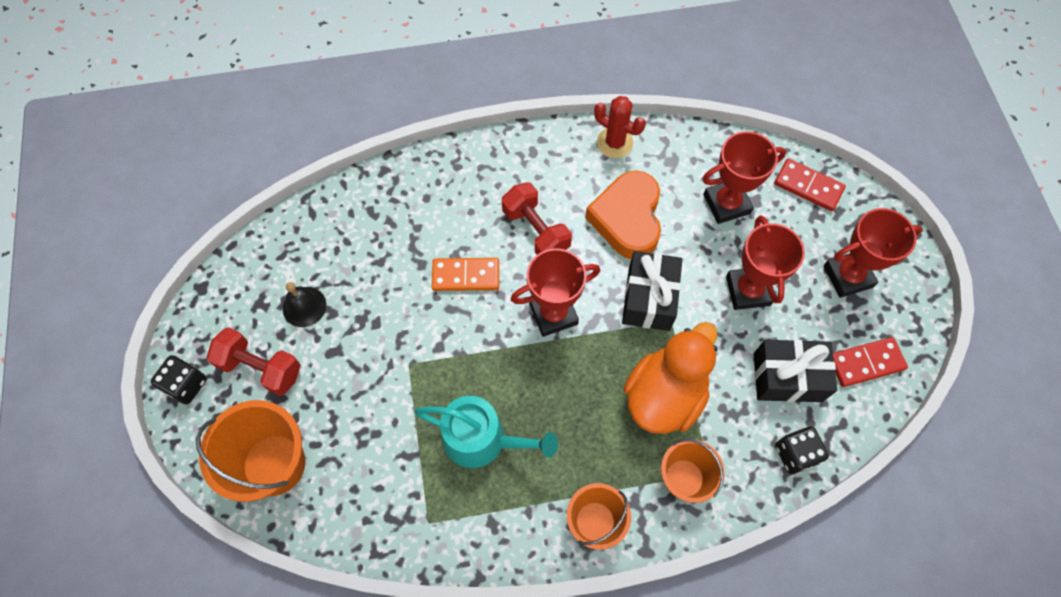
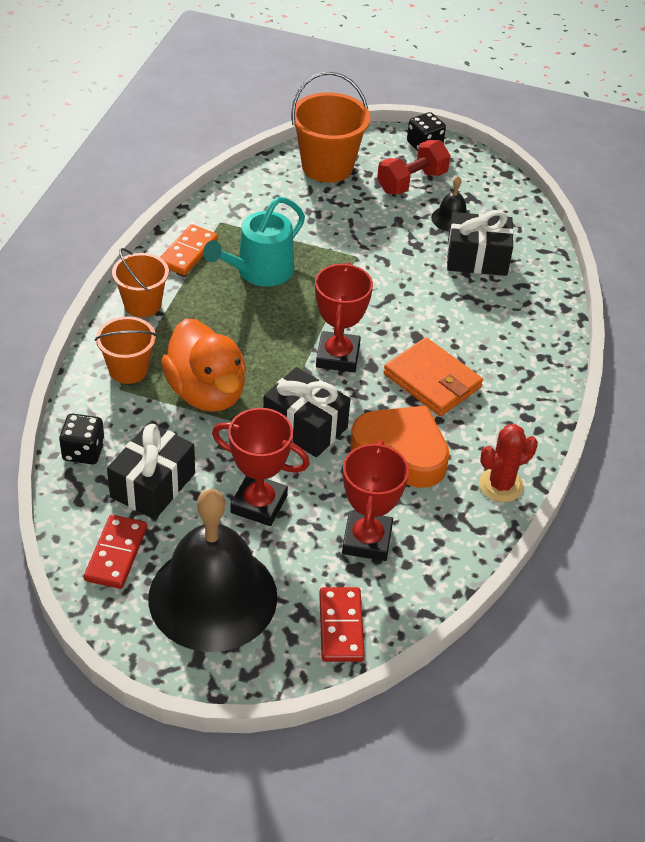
camera: 115 degrees right, 20 degrees down
(354, 261) = (477, 258): none -> black gift
(466, 276) = (415, 317): orange domino -> orange domino (188, 252)
(536, 231) = (432, 380): red dumbbell -> orange wallet
(808, 186) = (341, 626): red domino -> red domino turned 60 degrees counterclockwise
(848, 276) = (213, 596): red trophy -> black bell

